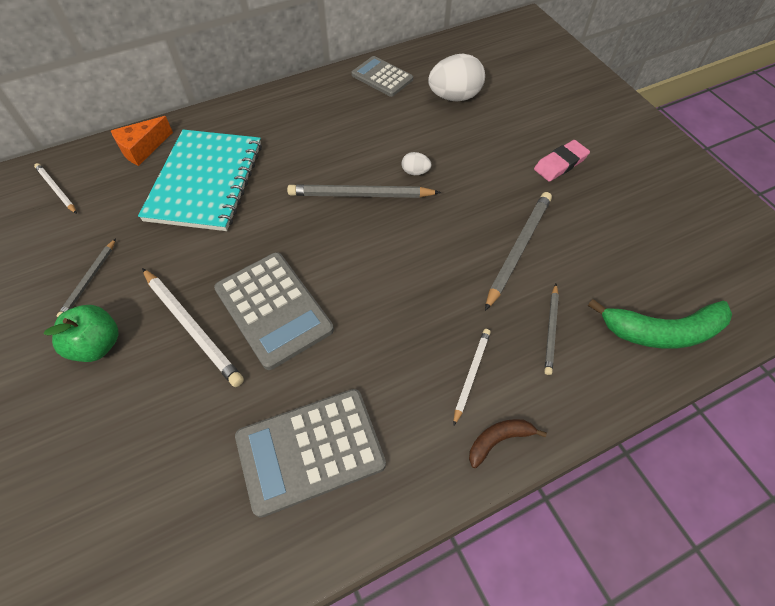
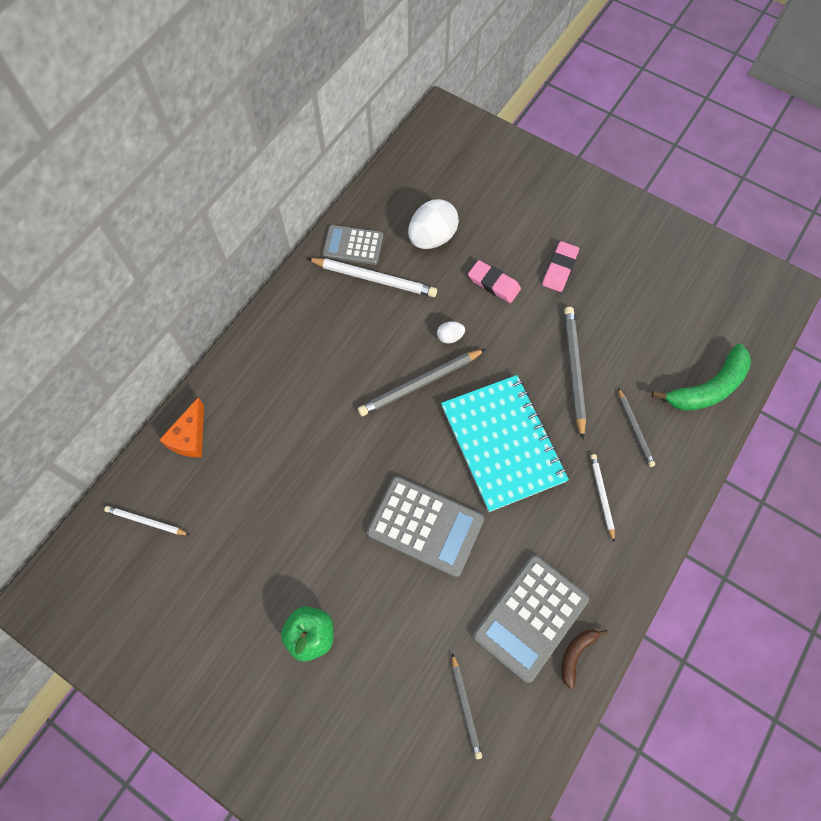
camera: 30 degrees left, 10 degrees up
(89, 280) = (254, 586): grey pencil -> grey pencil (465, 706)
(192, 327) = (374, 577): white pencil -> white pencil (374, 279)
(205, 181) = (277, 441): turquoise notebook -> turquoise notebook (502, 443)
(487, 150) = (494, 284): none -> pink eraser
(498, 440) = (647, 534): brown banana -> brown banana (576, 654)

